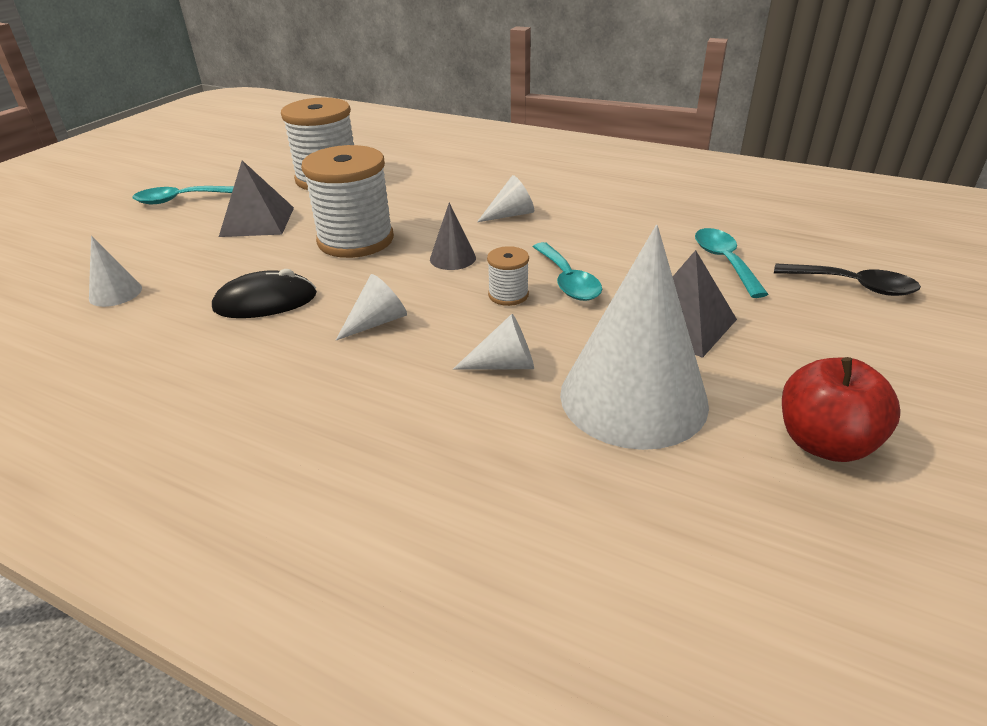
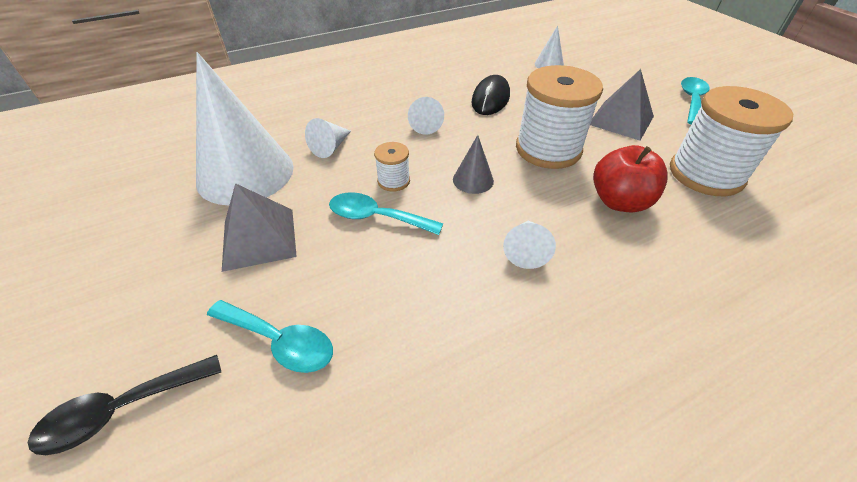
camera: 125 degrees right, 10 degrees up
(824, 443) = (119, 214): red apple -> red apple (619, 201)

